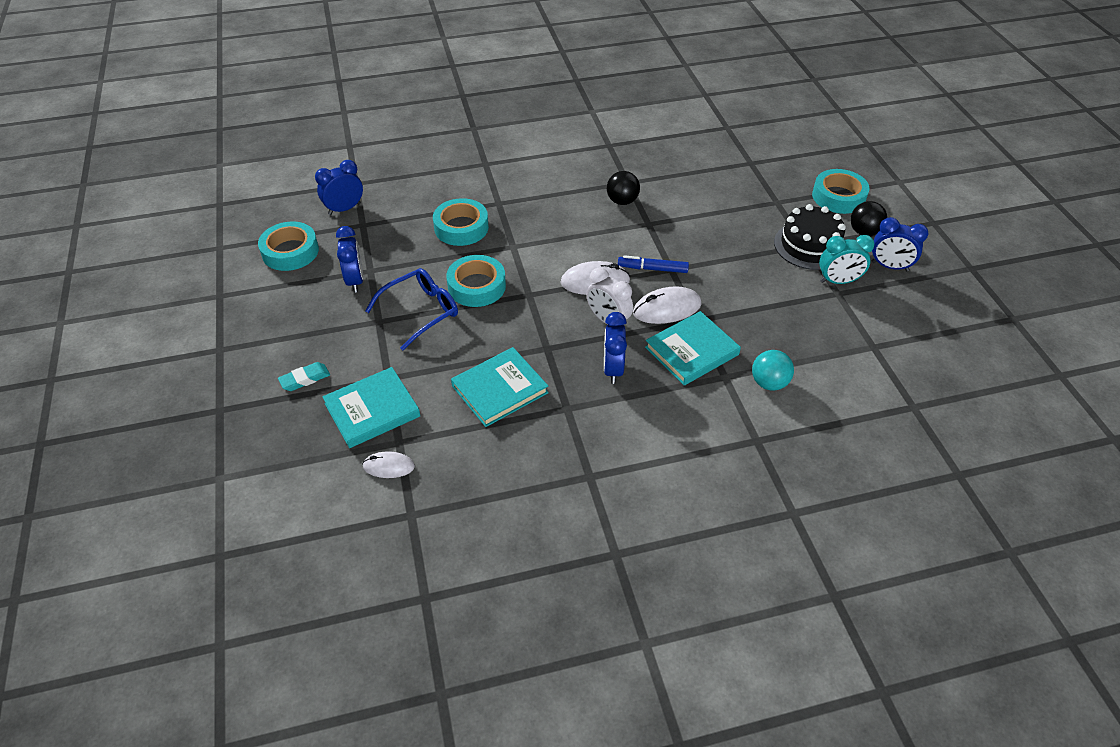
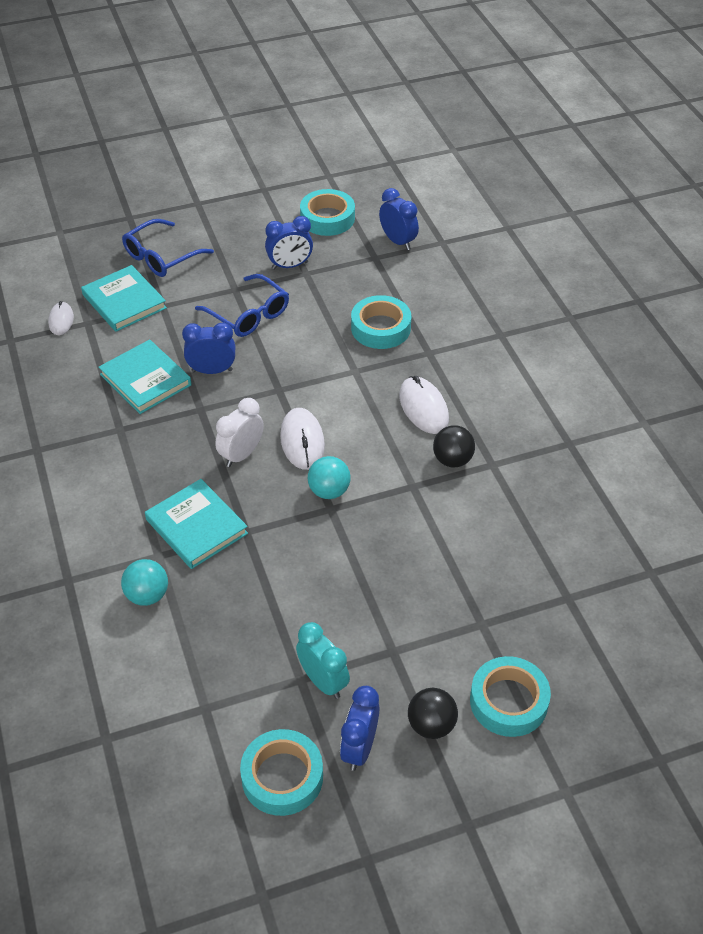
camera: 85 degrees right, 0 degrees up
(305, 379) = (162, 257): turquoise eraser -> blue glasses
(476, 286) = (288, 349): turquoise tape -> turquoise tape (282, 777)
(613, 369) = (170, 461): blue clock -> blue clock (212, 371)
(652, 269) = (329, 491): blue marker -> turquoise ball
(667, 309) = (262, 504): white mouse -> white mouse (423, 408)
(809, 245) = (392, 655): black cake -> none
(838, 281) = (323, 681): turquoise clock -> turquoise clock turned 150 degrees clockwise

